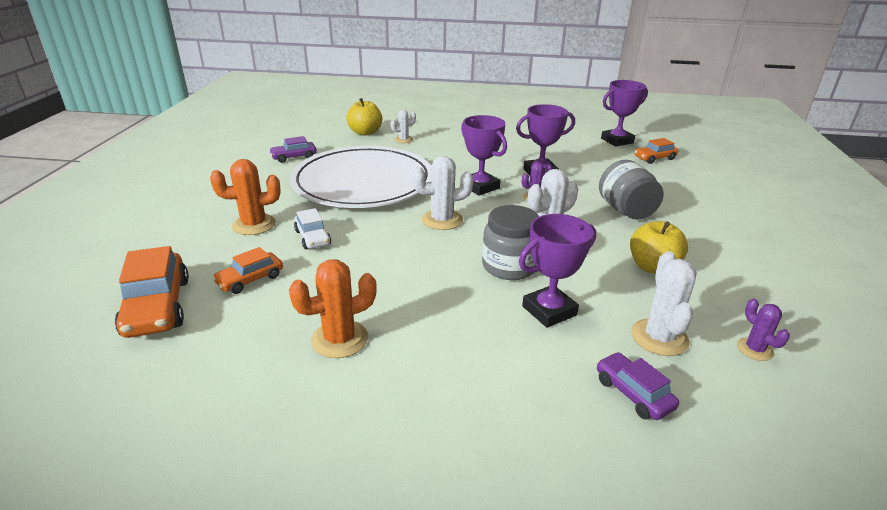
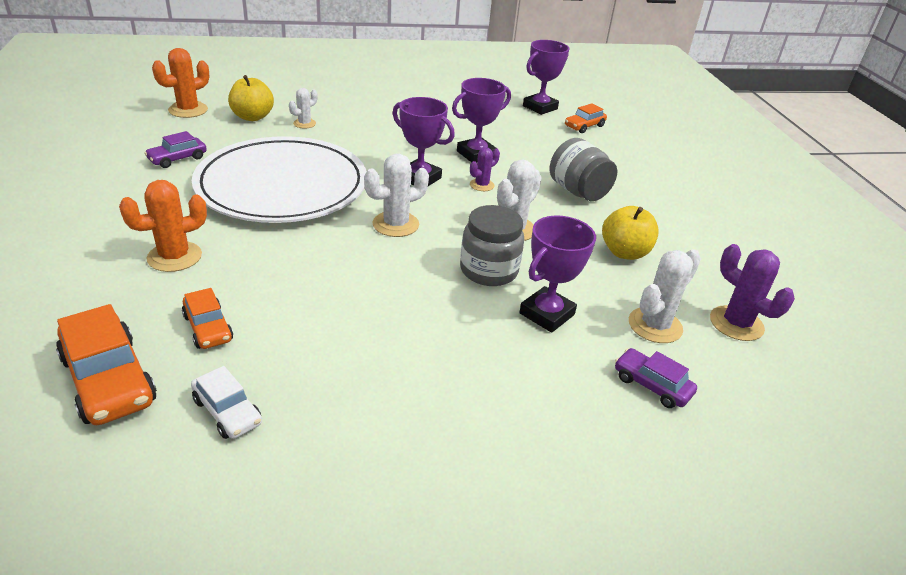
camera: 20 degrees left, 5 degrees up
(250, 280) = (208, 328): orange car -> orange car turned 60 degrees counterclockwise
(313, 238) = (257, 264): white car -> white car (227, 411)
(340, 339) = (349, 381): orange cactus -> orange cactus (188, 110)
(659, 337) = (655, 325): white cactus -> white cactus turned 60 degrees clockwise
(754, 349) = (736, 323): purple cactus -> purple cactus, size x1.68

